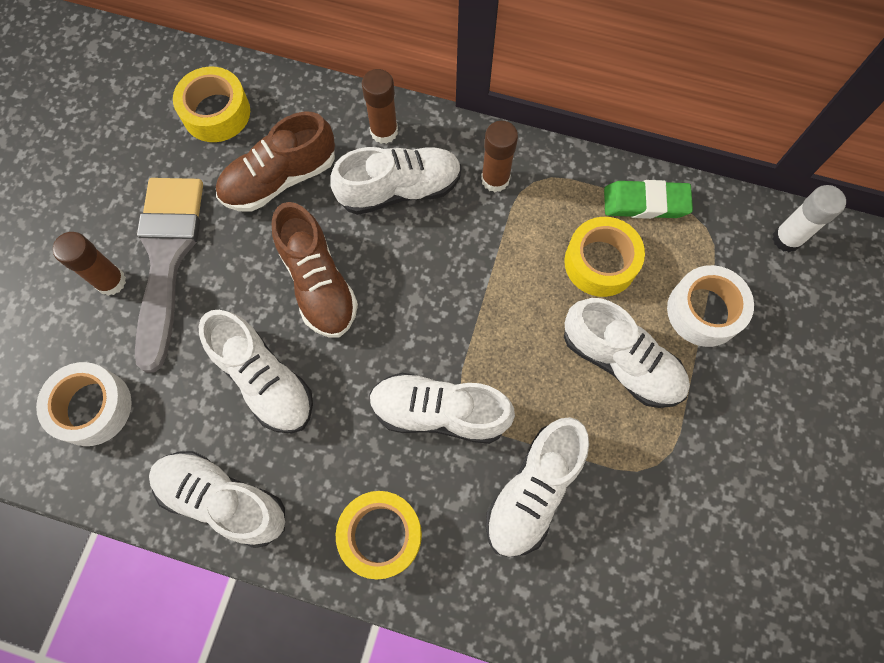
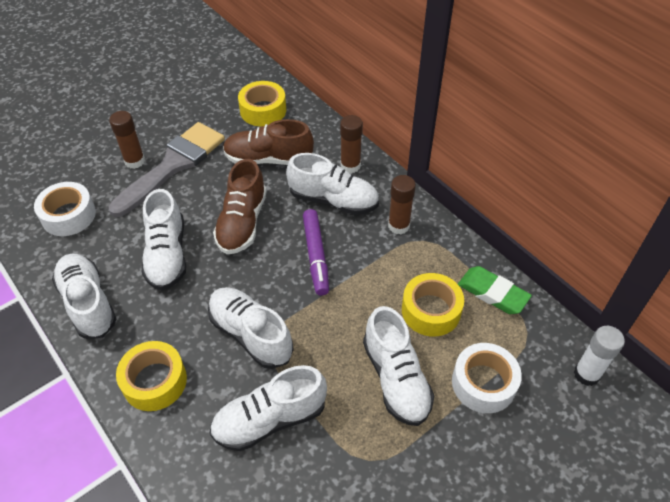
camera: 35 degrees right, 20 degrees down
(435, 273) = (316, 256): none -> purple marker

